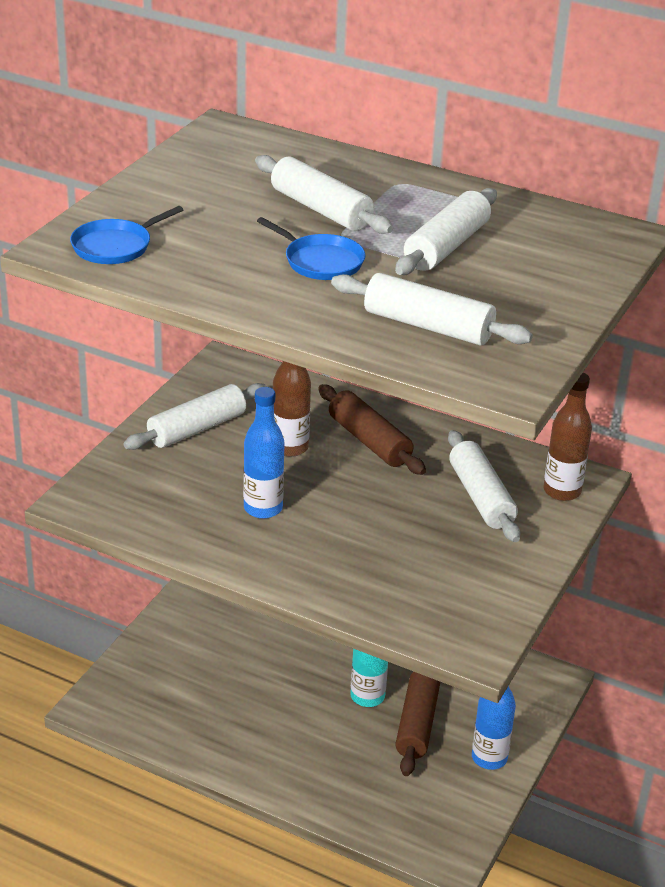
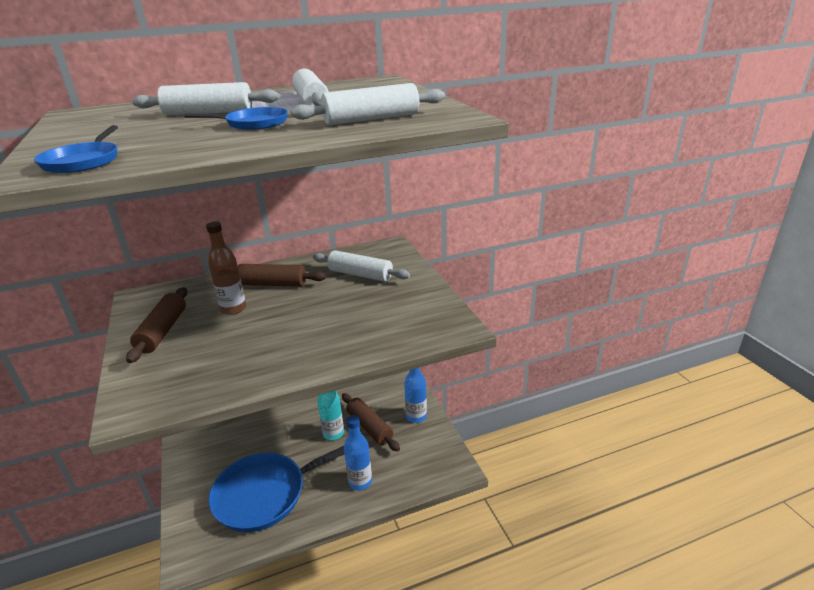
camera: 45 degrees left, 5 degrees down
(197, 428) = (162, 331): white rolling pin -> brown rolling pin
(223, 702) = (265, 494): none -> blue pan
(263, 508) = (259, 342): blue bottle -> blue bottle (360, 482)
(562, 491) = (389, 254): brown bottle -> none

